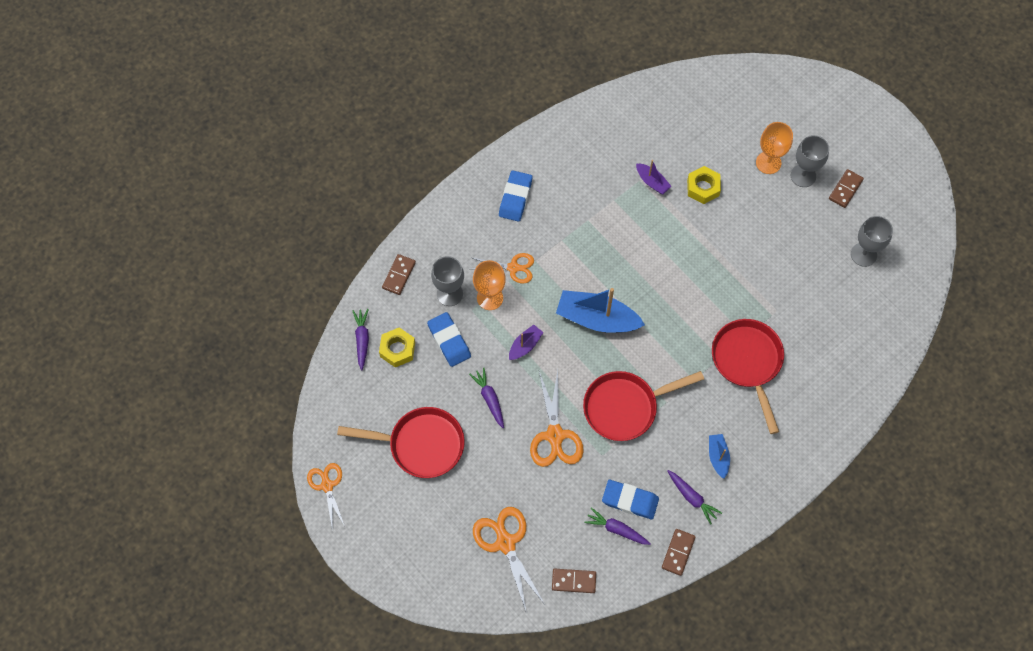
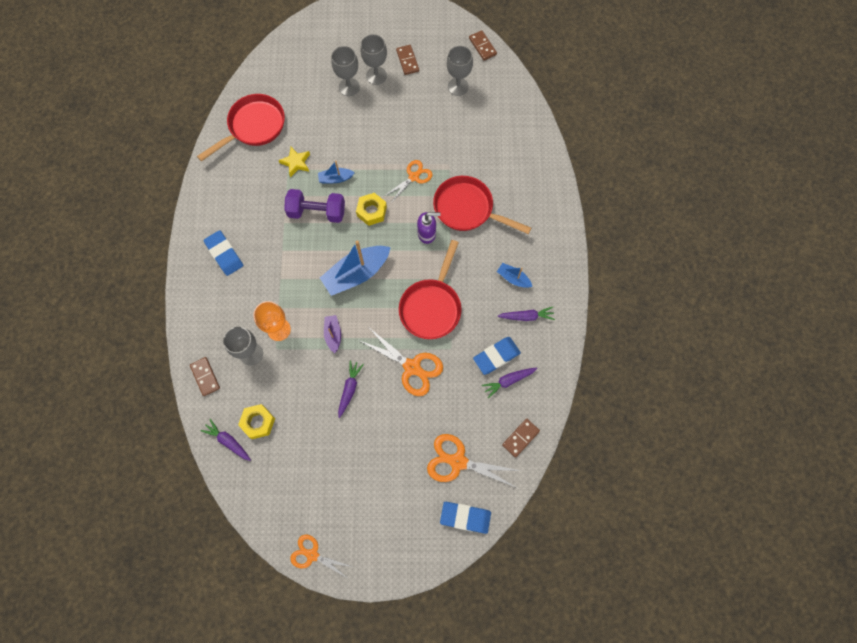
camera: 50 degrees left, 5 degrees up
(421, 445) = (341, 462): red pan -> red pan (254, 127)
(449, 341) = (284, 382): blue eraser -> blue eraser (465, 517)
(489, 399) = (349, 389): purple carrot -> purple carrot turned 90 degrees clockwise
(513, 267) = (272, 297): orange scissors -> orange scissors (413, 177)
(623, 238) = (317, 212): none -> purple dumbbell
(652, 182) = (296, 163): purple boat -> yellow star
(669, 227) = (335, 178): none -> blue boat
(678, 552) = (555, 355): brown domino -> brown domino (482, 46)
(690, 347) = (427, 234): none -> purple soap dispenser
(703, 188) = (329, 137): yellow nut -> yellow nut (371, 211)
(768, 162) = (349, 87): orange goblet -> grey goblet

